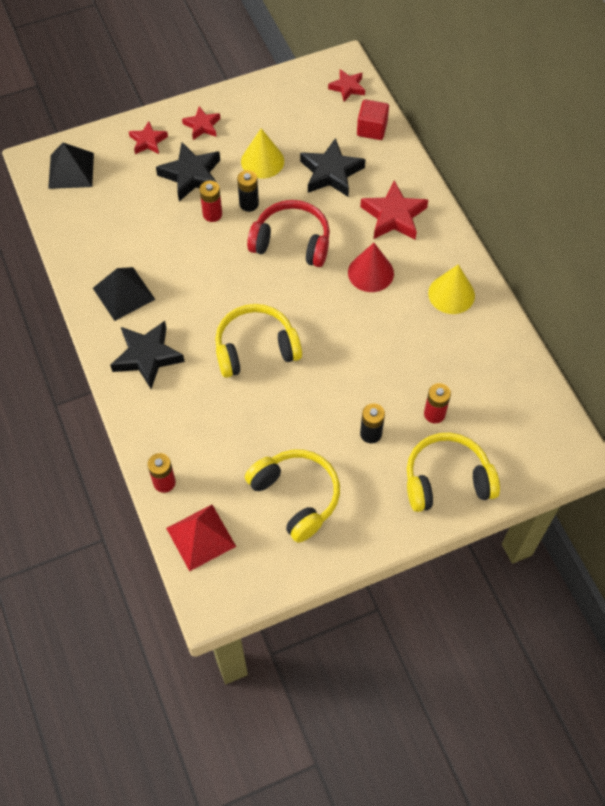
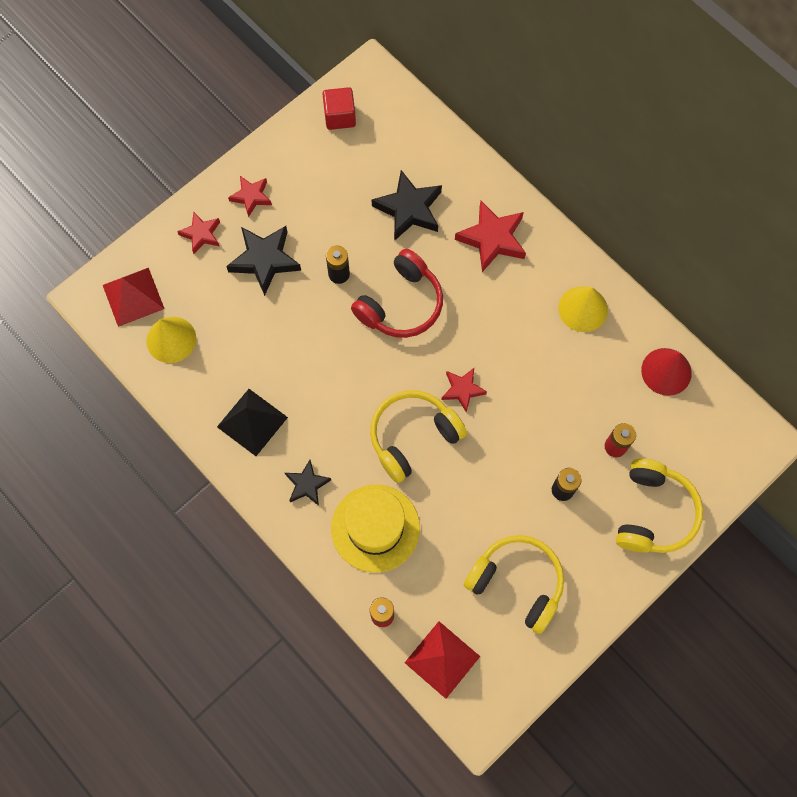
camera: 20 degrees left, 10 degrees up
(71, 170) = (133, 296): black pyramid -> red pyramid
(147, 356) = (307, 484): black star -> black star, size x0.60
(190, 410) = (375, 528): none -> yellow hat
(212, 214) = (306, 299): red battery -> none
(262, 161) = (332, 218): yellow cone -> yellow cone (171, 339)
(291, 242) = (401, 304): red headphones -> red headphones turned 135 degrees clockwise
(347, 87) = (386, 101): red star -> red star (462, 390)
(370, 272) = (494, 312): red cone -> red cone (666, 371)
(372, 129) = (431, 143): red cube -> red cube (340, 116)
(447, 480) = (653, 513): yellow headphones -> yellow headphones turned 135 degrees clockwise

